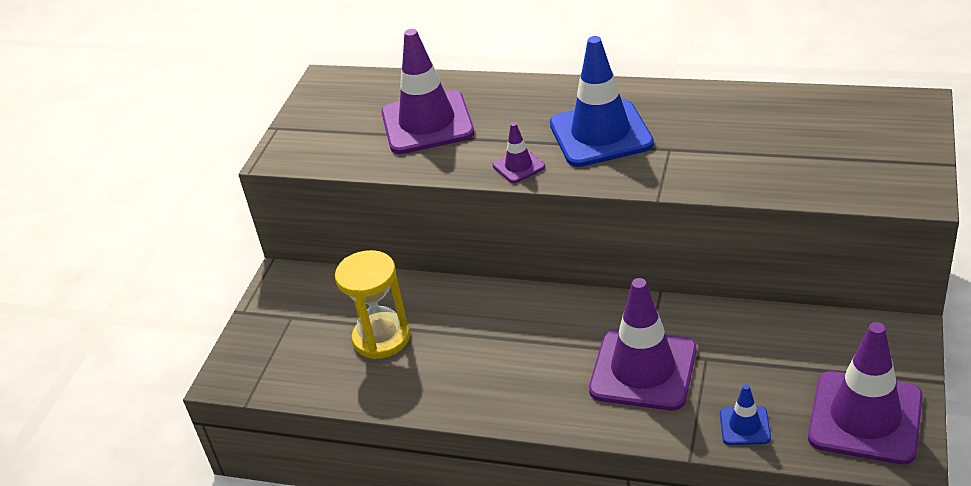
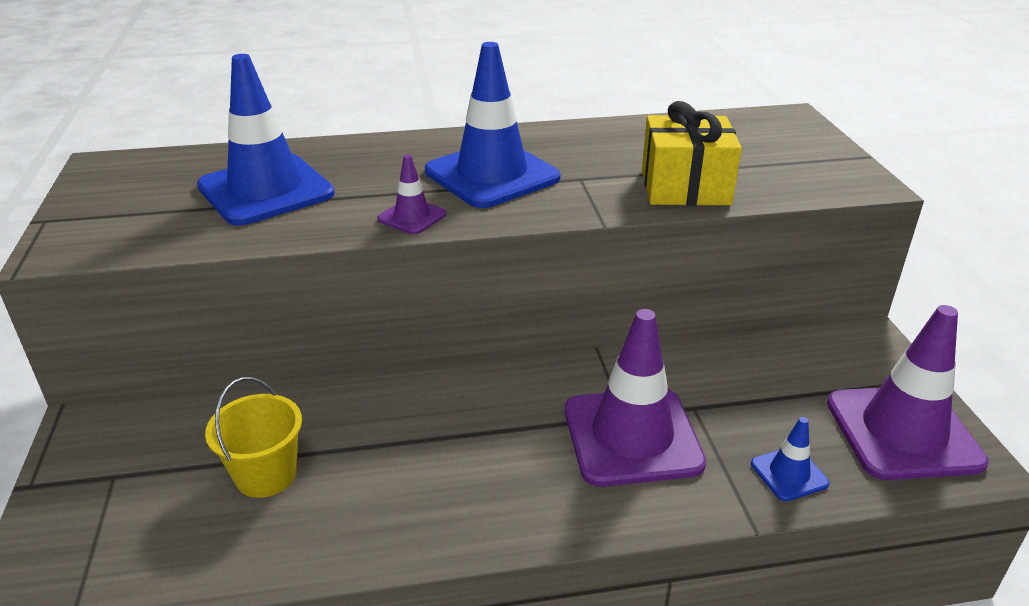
camera: 30 degrees left, 5 degrees down
(381, 338) = (266, 475): yellow hourglass -> yellow bucket
(427, 123) = (266, 190): purple traffic cone -> blue traffic cone
(751, 172) = (685, 187): none -> yellow gift

